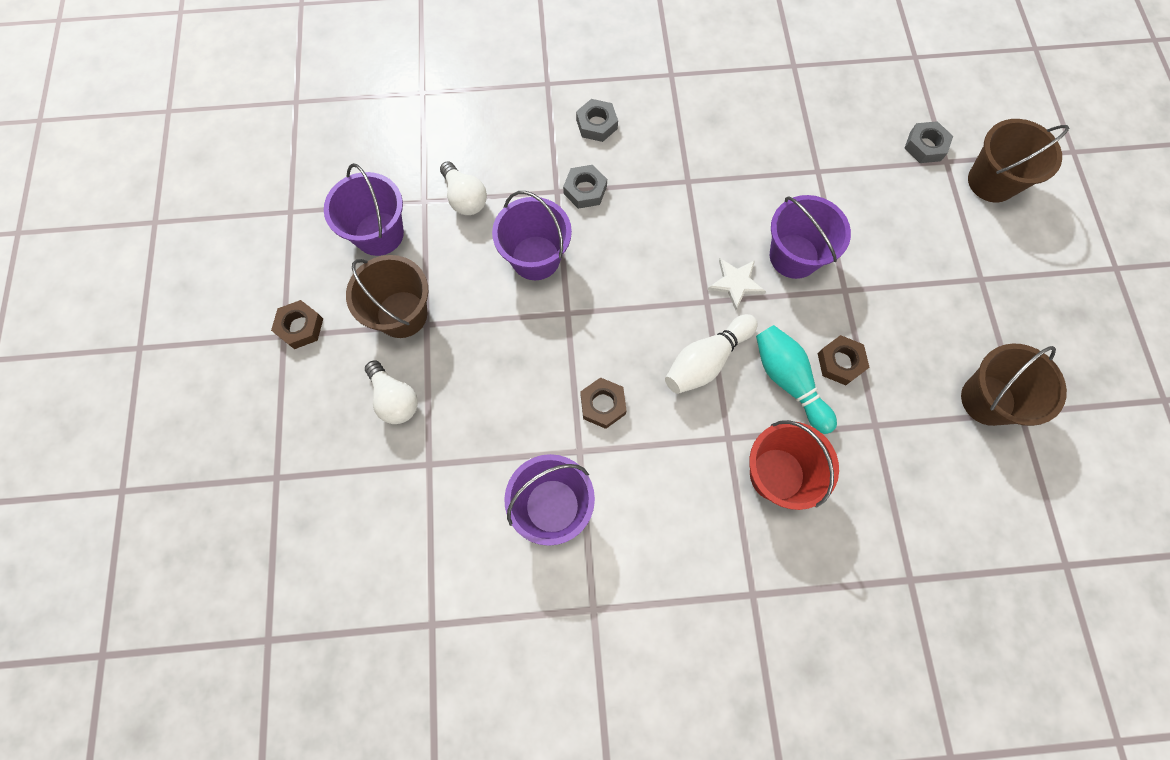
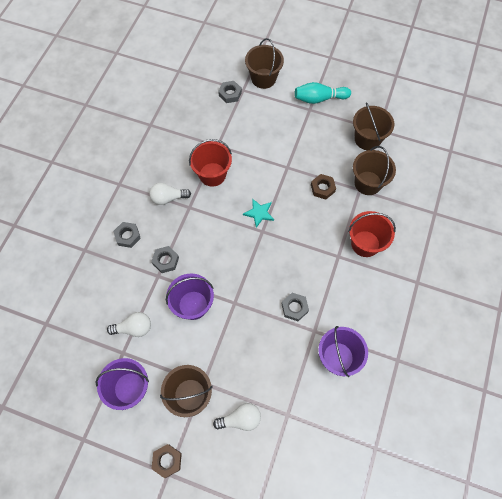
camera: 65 degrees left, 5 degrees down
(602, 405) = (294, 308): brown nut -> grey nut
(686, 146) = (168, 198): none -> white light bulb
(706, 360) = (294, 247): white bowling pin -> none
(735, 283) = (259, 213): white star -> turquoise star
(762, 187) = (212, 174): none -> red bucket
(788, 381) = (321, 215): turquoise bowling pin -> turquoise bowling pin (319, 99)
(794, 256) = (258, 180): purple bucket -> none
(897, 434) = (368, 183): none -> brown bucket

